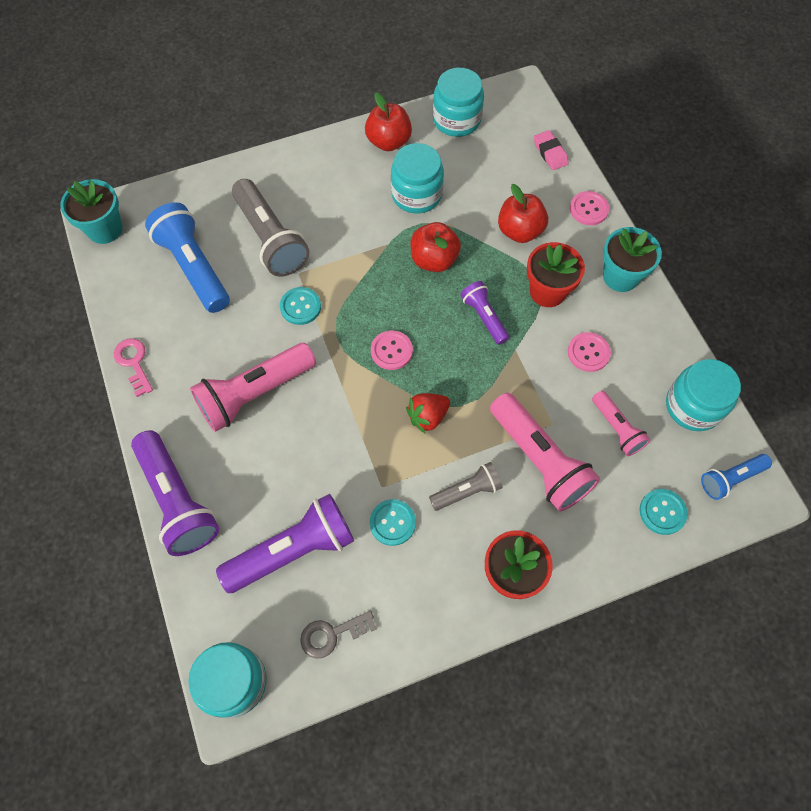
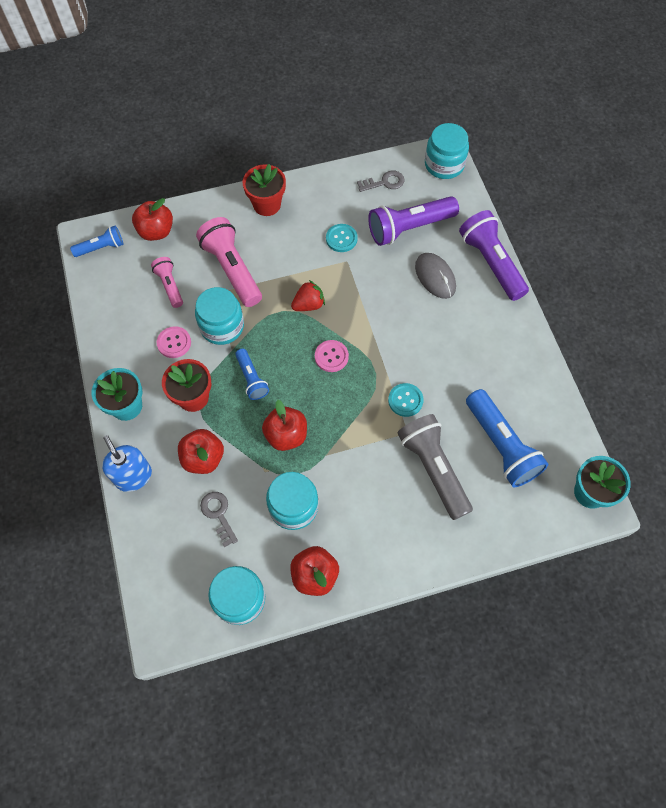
camera: 175 degrees left, 0 degrees up
(134, 363) = (540, 363): pink key -> none
(254, 394) = (441, 331): pink flashlight -> none
(258, 472) = (435, 277): none -> grey mouse
(467, 491) = (287, 254): grey flashlight -> none
(484, 317) = (251, 379): purple flashlight -> blue flashlight
(491, 182) = (218, 514): none -> grey key
(550, 153) = (152, 546): pink eraser -> none
(588, 209) = (133, 476): pink button -> blue soap dispenser
(662, 512) = (156, 231): turquoise button -> red apple
(693, 406) = (107, 297): turquoise jar -> turquoise jar (222, 326)

